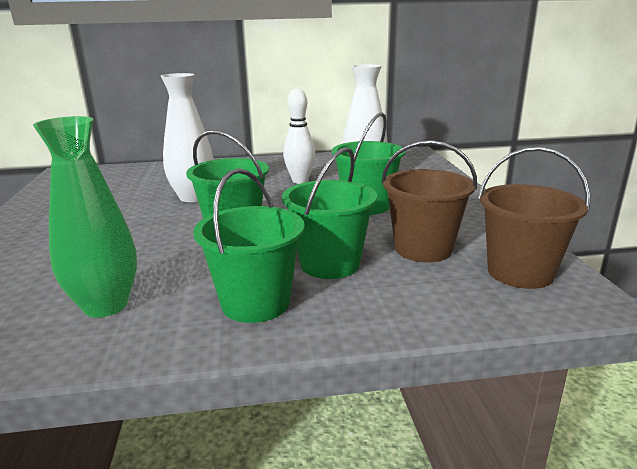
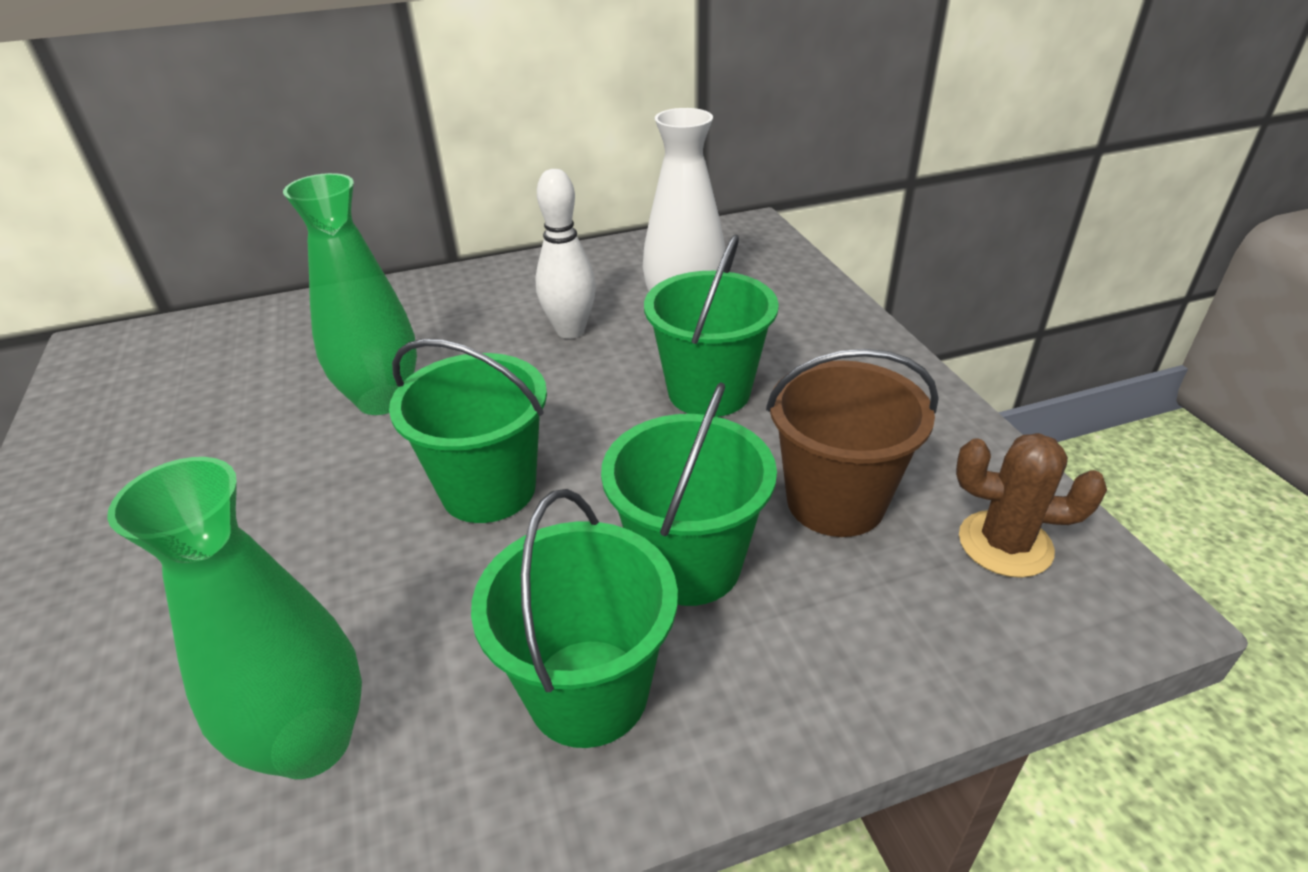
camera: 10 degrees left, 15 degrees up
(193, 197) = (382, 399): white vase -> green vase
(520, 272) = (1005, 544): brown bucket -> brown cactus

